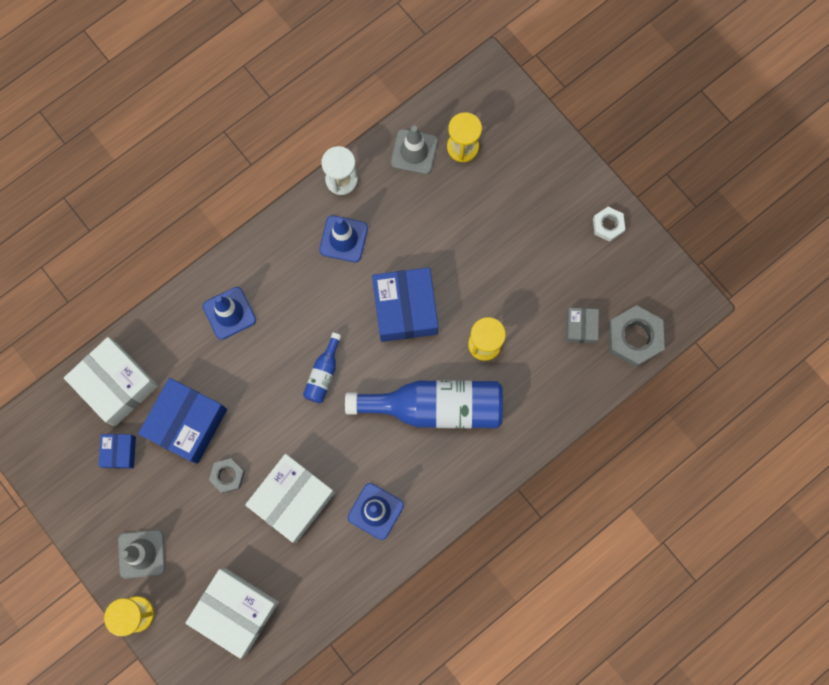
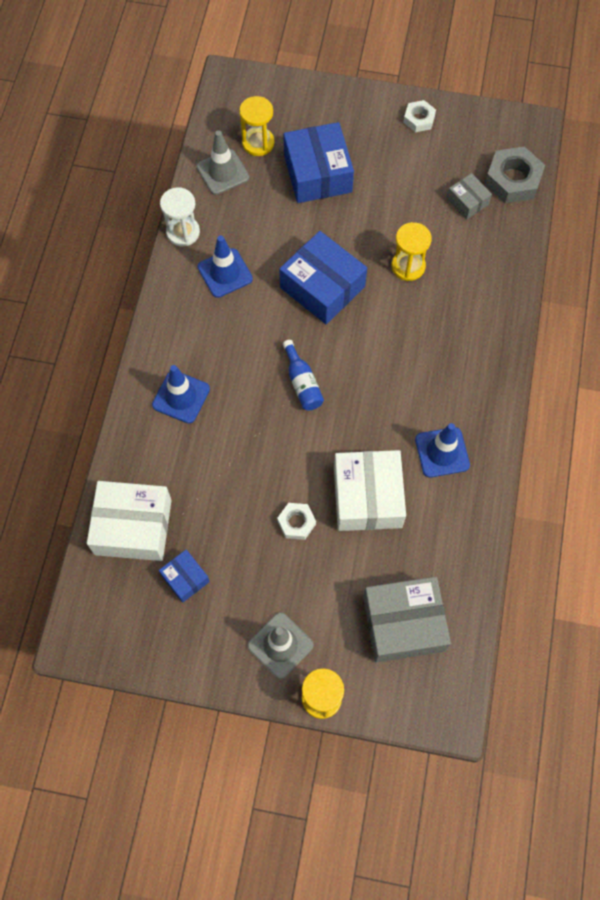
camera: 40 degrees left, 10 degrees down
(187, 423) = (223, 509): blue box -> blue box (318, 173)
(228, 476) = (296, 522): grey nut -> white nut
(236, 611) = (403, 623): white box -> grey box
(435, 407) = (414, 339): blue bottle -> none

